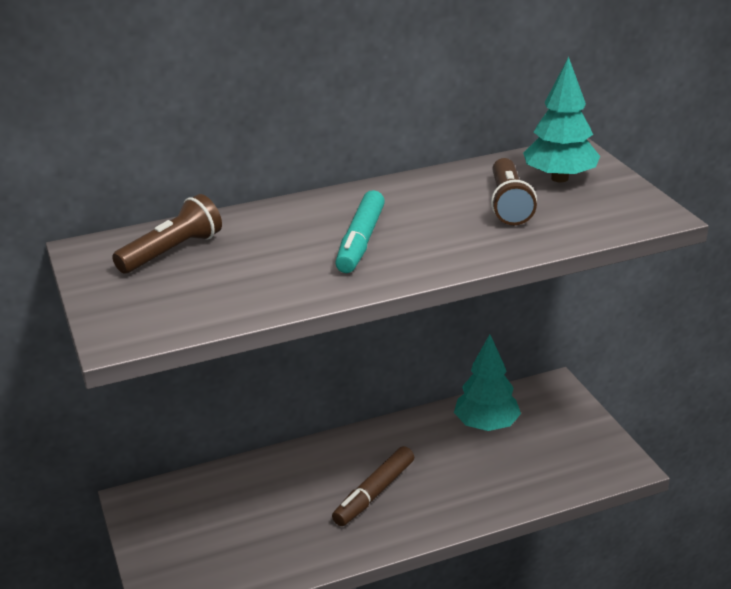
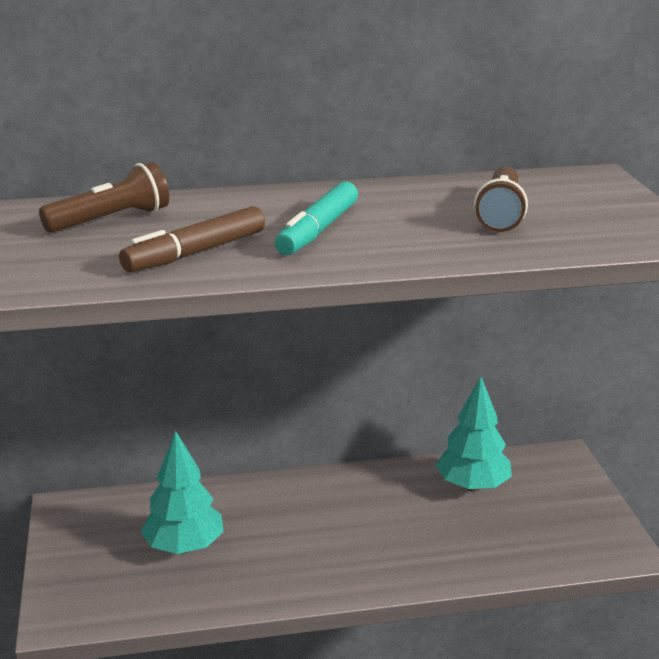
camera: 10 degrees right, 5 degrees down
(374, 493) = (324, 538): brown marker -> brown marker (195, 253)
(559, 178) = (570, 197): turquoise tree -> turquoise tree (184, 547)

